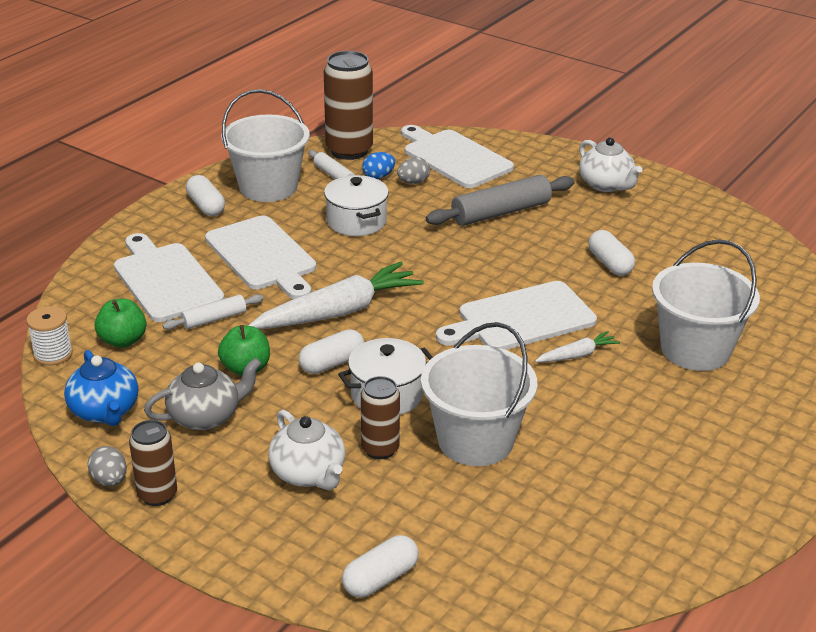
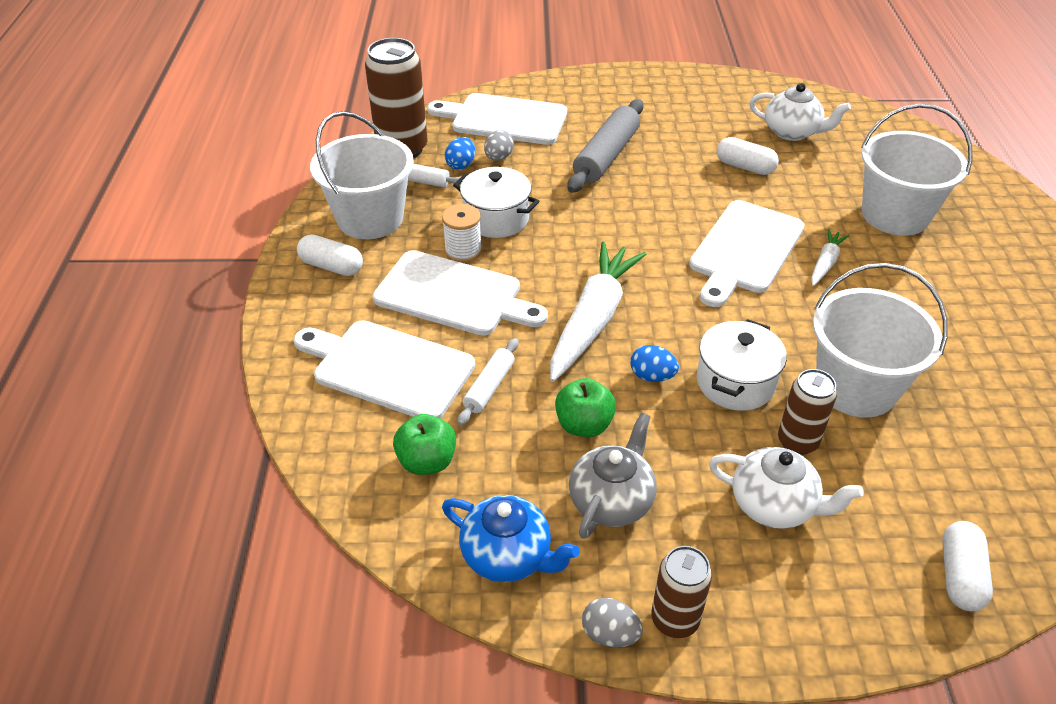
camera: 35 degrees left, 10 degrees up
(53, 354) = (370, 520): white spool -> white spool (463, 251)
(332, 363) = (652, 376): white capsule -> blue egg
(606, 185) = (655, 96): white teapot -> white teapot (792, 132)

